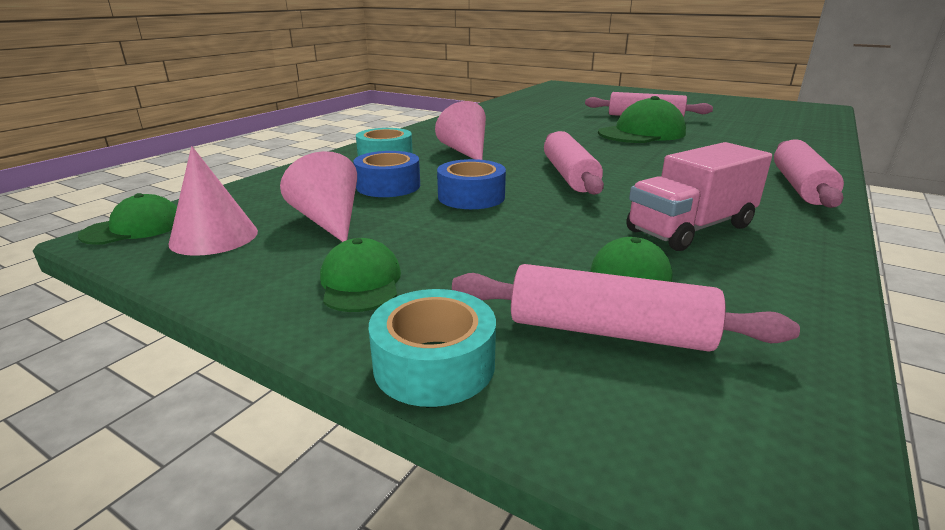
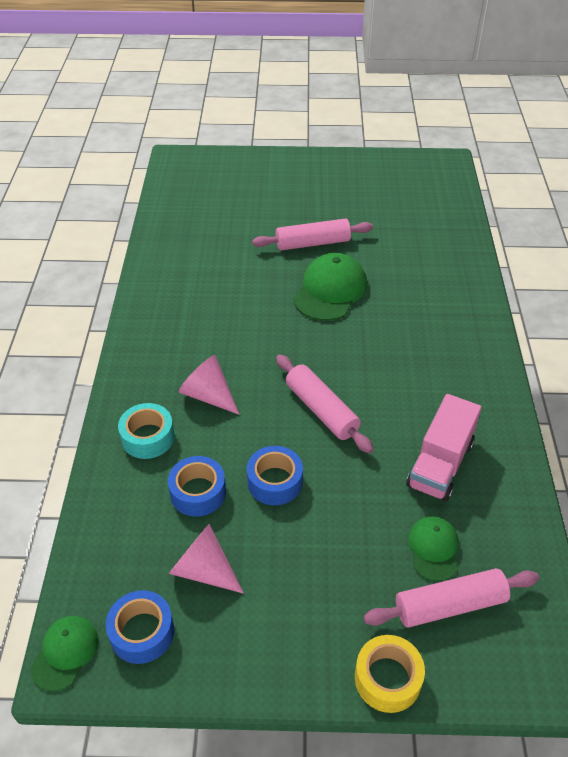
camera: 30 degrees left, 20 degrees up
(214, 237) = (142, 632): pink cone -> blue tape
(361, 282) = (292, 630): green cap -> none
(434, 364) = (387, 678): turquoise tape -> yellow tape
(800, 186) = (481, 362): pink rolling pin -> none

